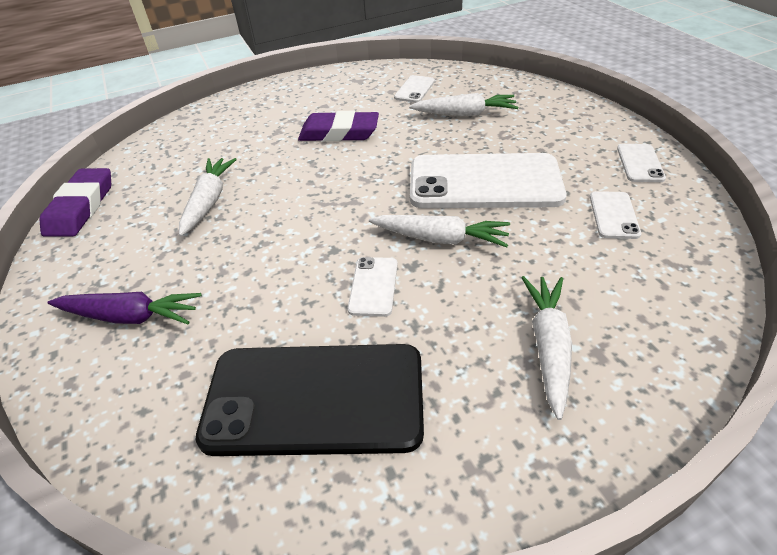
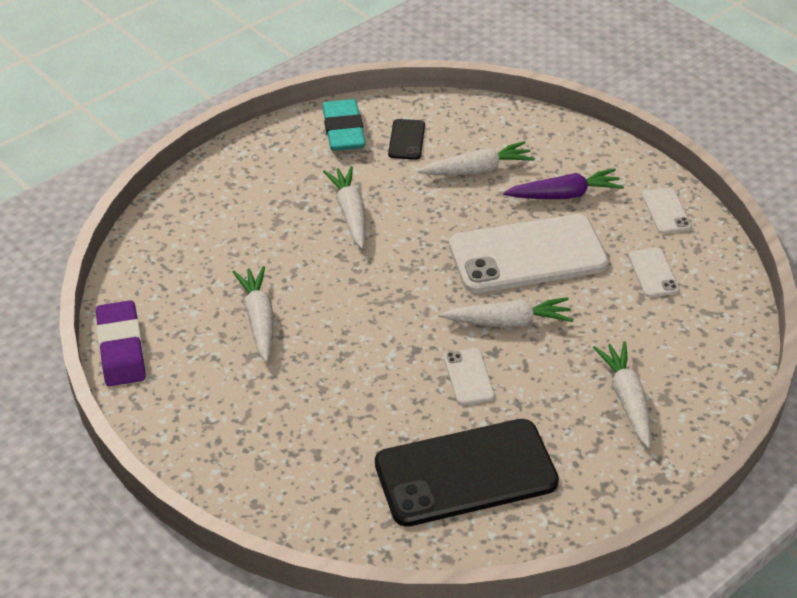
camera: 20 degrees left, 0 degrees up
(130, 316) = (265, 443): purple carrot -> purple carrot (564, 195)
(339, 133) = (350, 213): purple eraser -> white carrot
(367, 80) = (343, 130): none -> turquoise eraser
(414, 89) = (406, 140): white phone -> black phone

